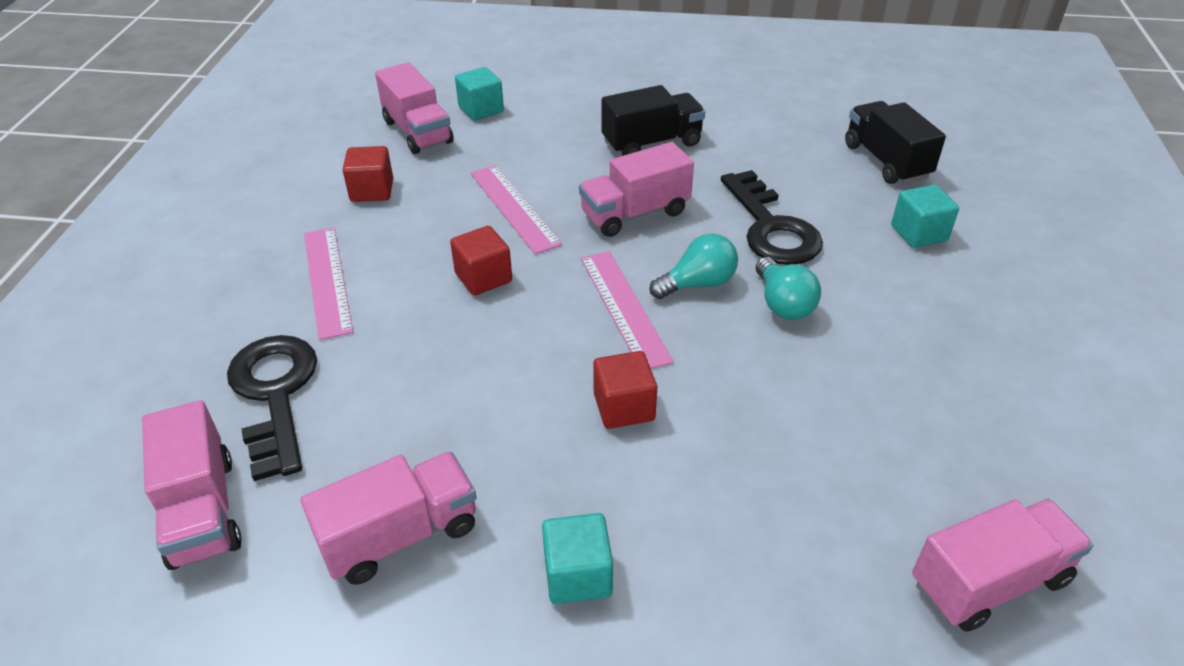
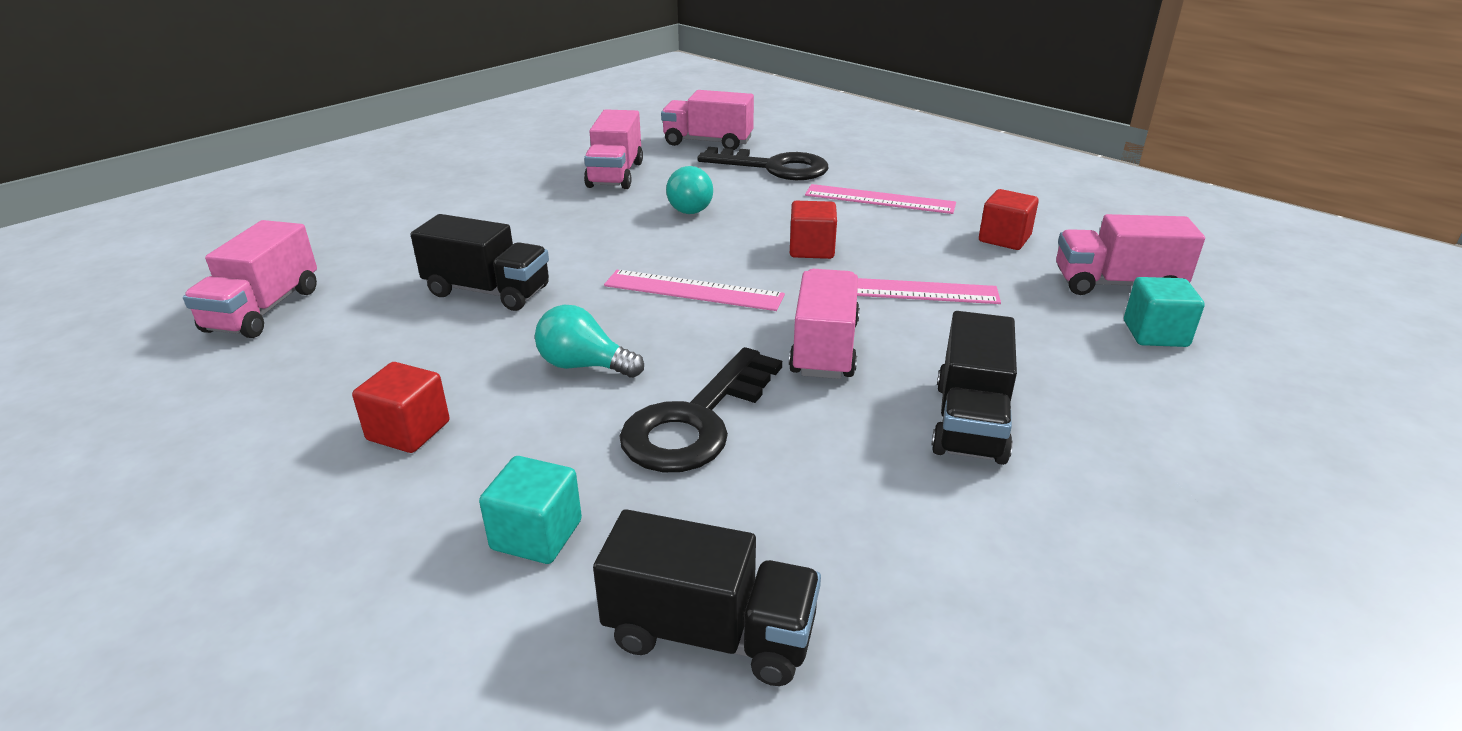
camera: 125 degrees right, 10 degrees down
(578, 575) = (513, 204): turquoise cube -> none
(624, 407) = (596, 254): red cube -> red cube (408, 431)
(698, 284) = (673, 335): turquoise light bulb -> turquoise light bulb (692, 207)
(765, 433) = (488, 291): none -> black truck
(771, 228) = (696, 421): black key -> black key turned 75 degrees counterclockwise

